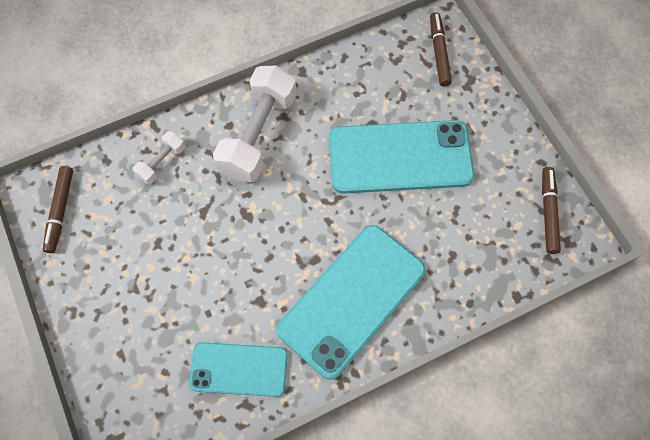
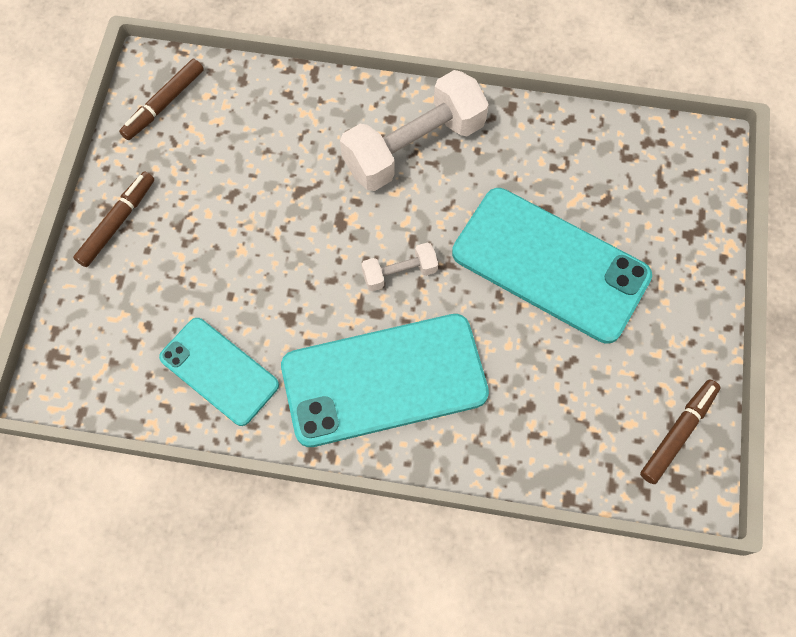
camera: 35 degrees right, 0 degrees up
(162, 162) = (295, 116): white dumbbell -> white dumbbell (399, 273)
(439, 53) = (684, 177): brown marker -> brown marker (117, 222)

